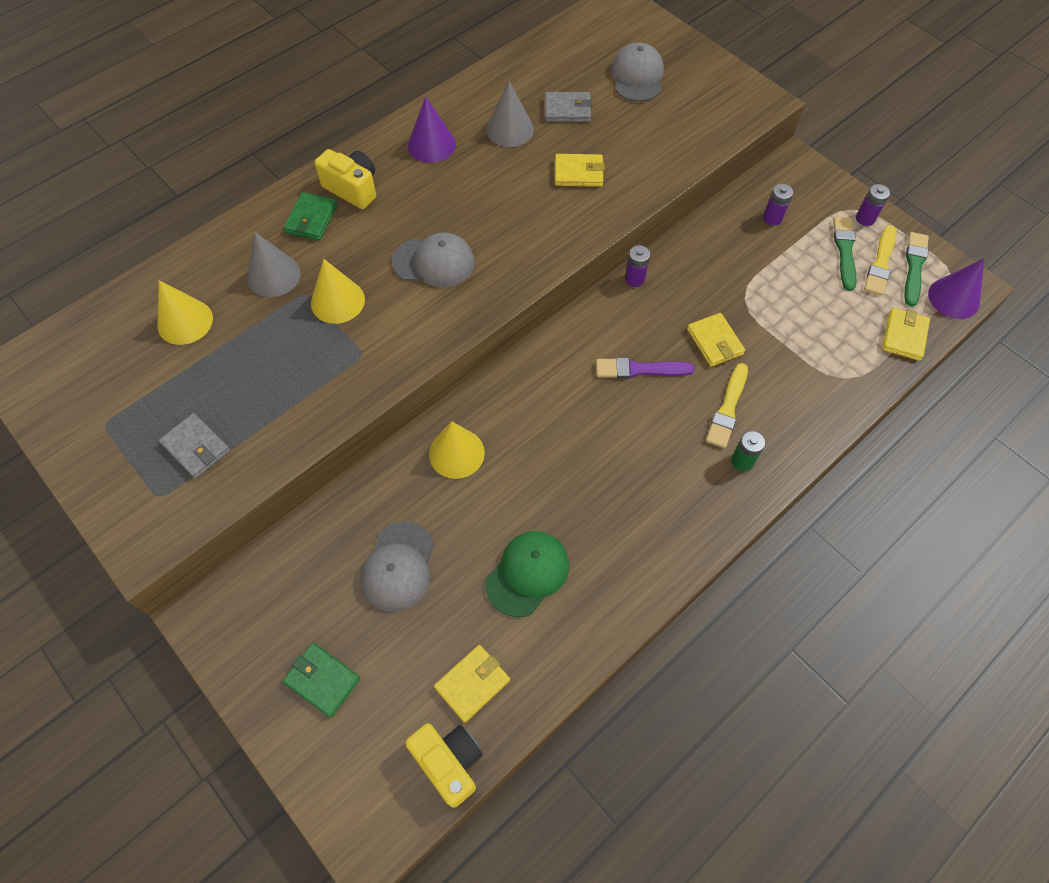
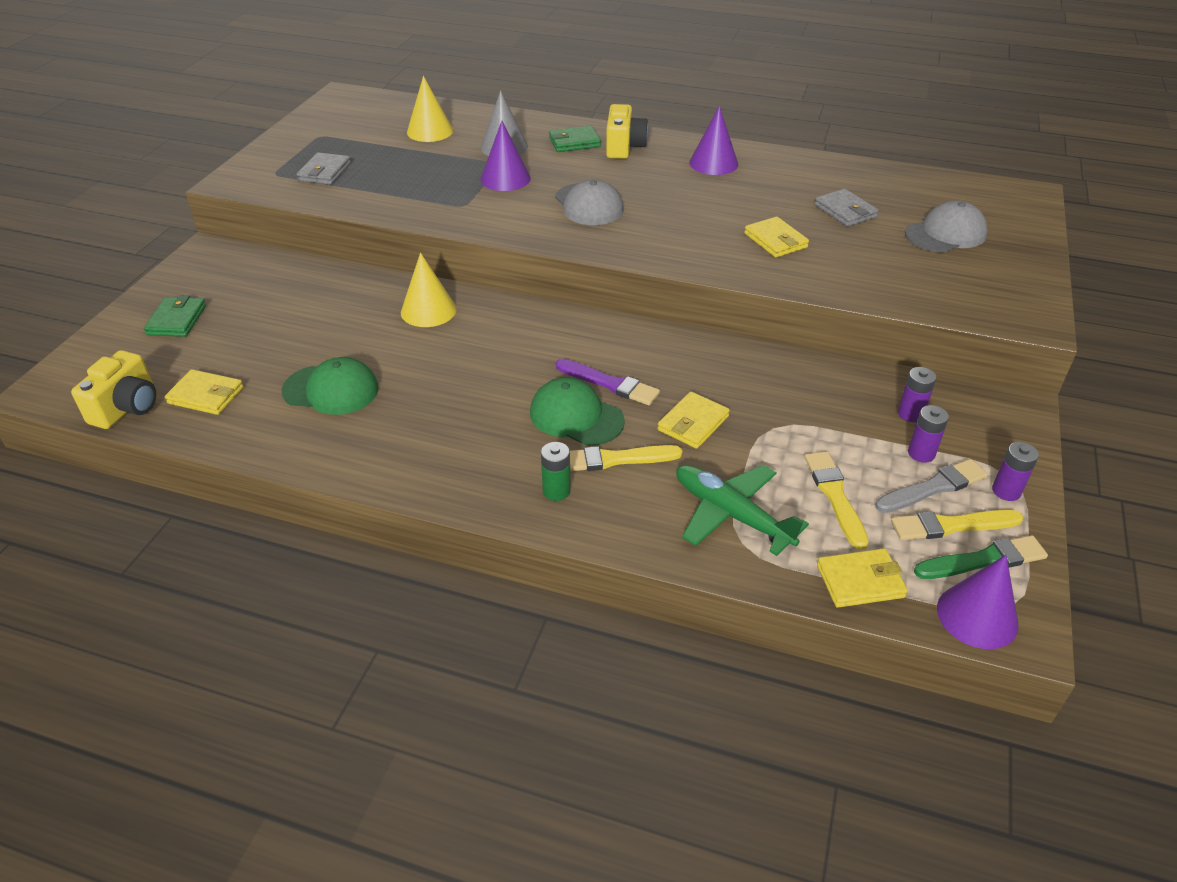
camera: 60 degrees right, 20 degrees down
(337, 301) = (505, 178): yellow cone -> purple cone
(398, 567) = (297, 320): grey cap -> none
(510, 129) = (780, 191): grey cone -> none
(634, 279) = (717, 345): purple battery -> purple battery (921, 453)
(640, 369) = (609, 384): purple brush -> purple brush turned 150 degrees clockwise
(666, 410) = (576, 416): none -> green cap
(817, 369) = (732, 515): none -> green plane
(827, 304) = (835, 496): none -> yellow brush
(844, 251) = (933, 487): green brush -> grey brush

